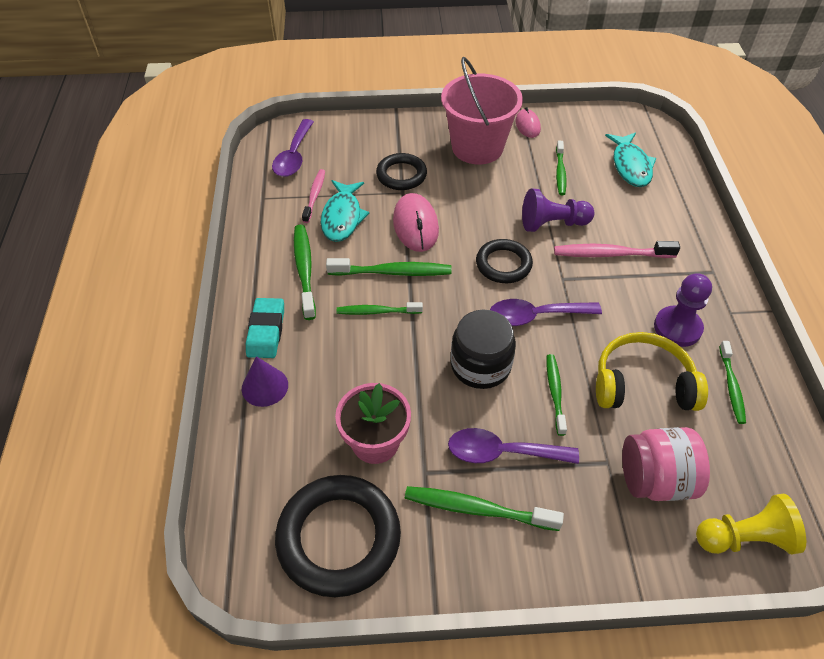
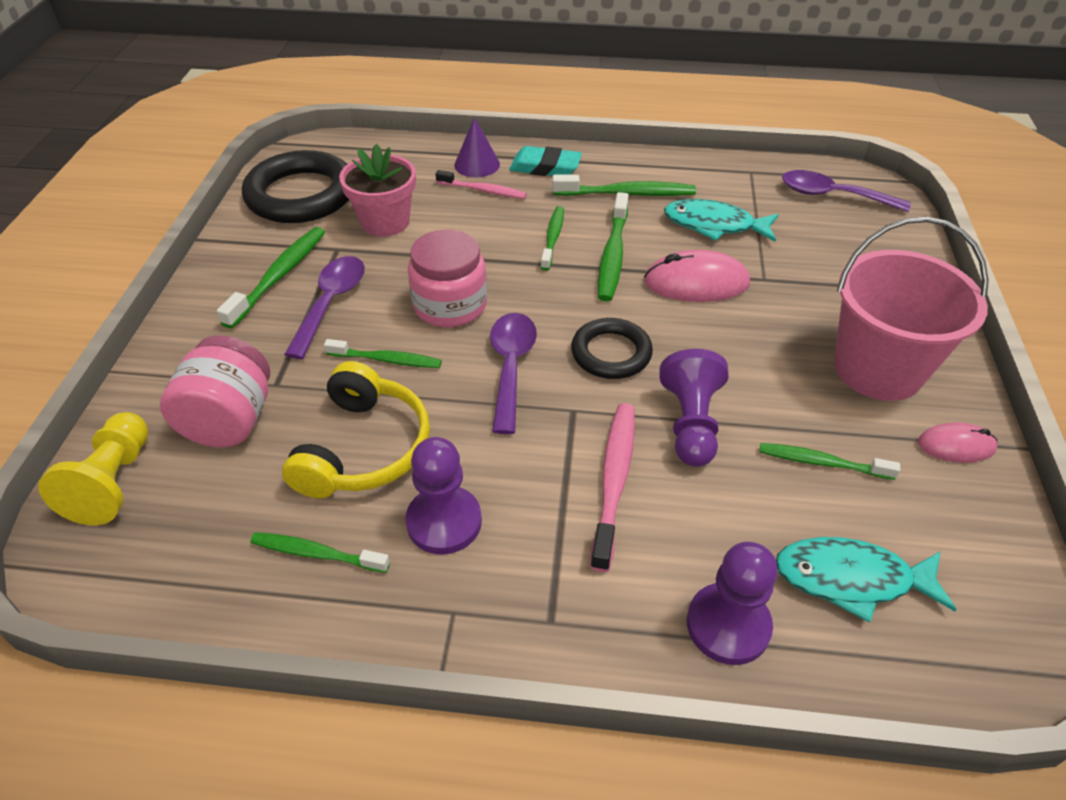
camera: 100 degrees right, 5 degrees down
(314, 196) = (754, 207): pink toothbrush -> pink toothbrush (483, 190)
(401, 175) = (801, 281): black ring -> none
(480, 365) = (450, 305): black jar -> pink jar
(679, 207) = (728, 625): none -> purple pawn

